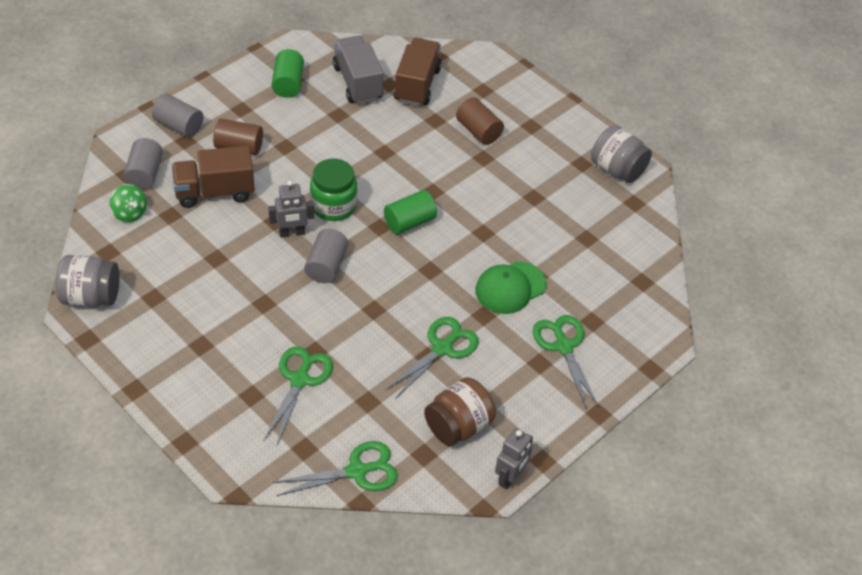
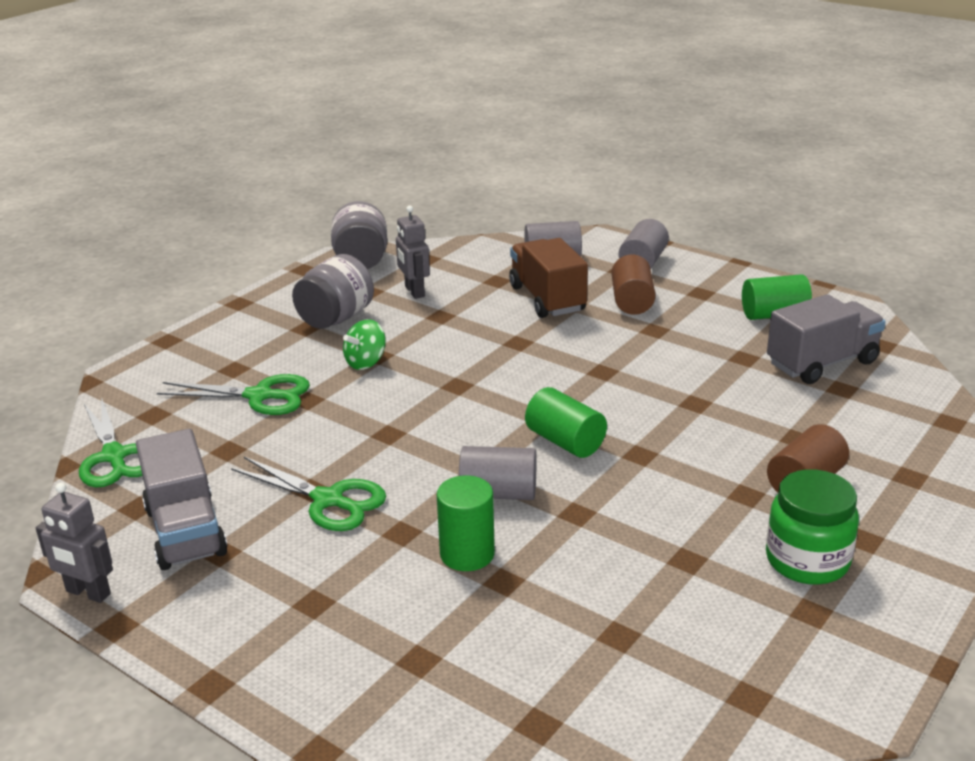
camera: 85 degrees right, 20 degrees down
(130, 213) = (489, 260): green spinning top -> green spinning top (366, 362)
(292, 233) = (502, 356): grey robot -> grey robot (414, 291)
(326, 266) = (455, 388): grey cylinder -> grey cylinder (498, 493)
(333, 206) = (565, 378): green jar -> green jar (807, 560)
(417, 85) = (863, 412): brown truck -> none
(458, 426) = (186, 531): brown jar -> grey truck
(510, 288) = (467, 554): green cap -> green cylinder
(563, 346) = (353, 628): green scissors -> none
(617, 170) = (827, 663): grey jar -> grey jar (336, 318)

